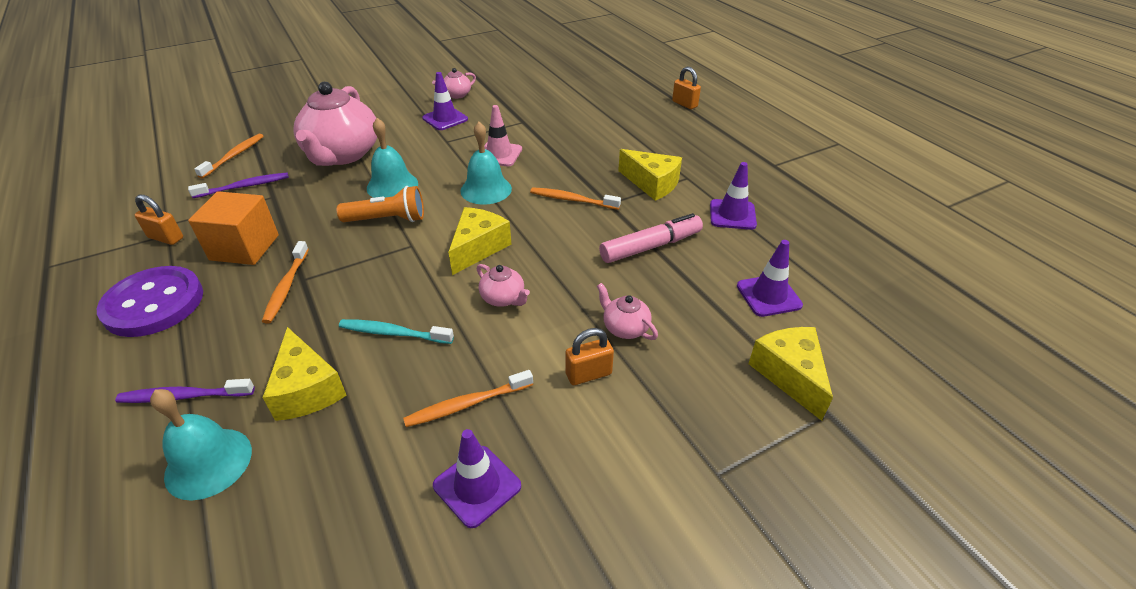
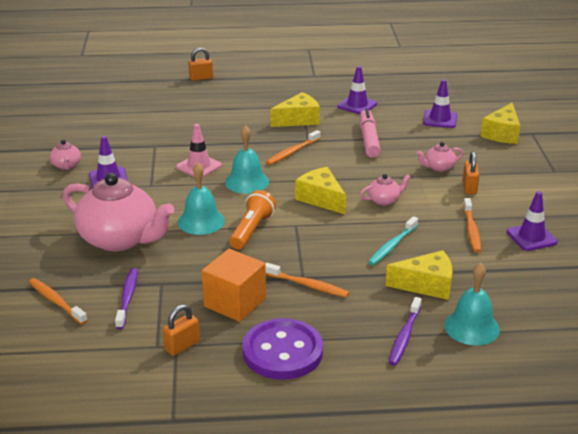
camera: 65 degrees left, 10 degrees down
(789, 375) = (502, 133): yellow cheese -> yellow cheese turned 75 degrees counterclockwise

